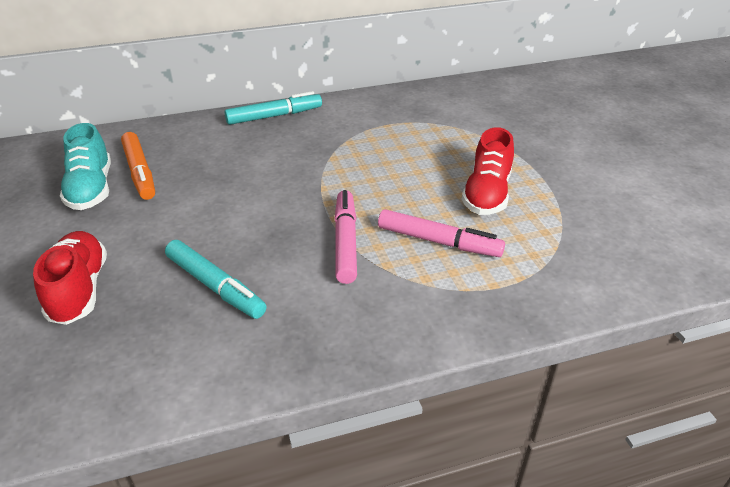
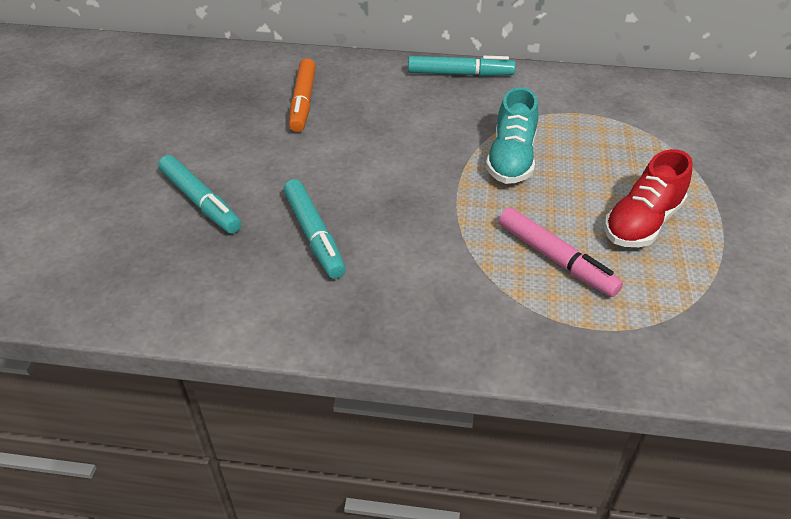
camera: 25 degrees right, 5 degrees up
(79, 290) = (200, 201): red shoe -> turquoise marker
(91, 189) = (254, 108): turquoise shoe -> turquoise shoe (511, 160)
(345, 242) = (458, 230): pink marker -> none

